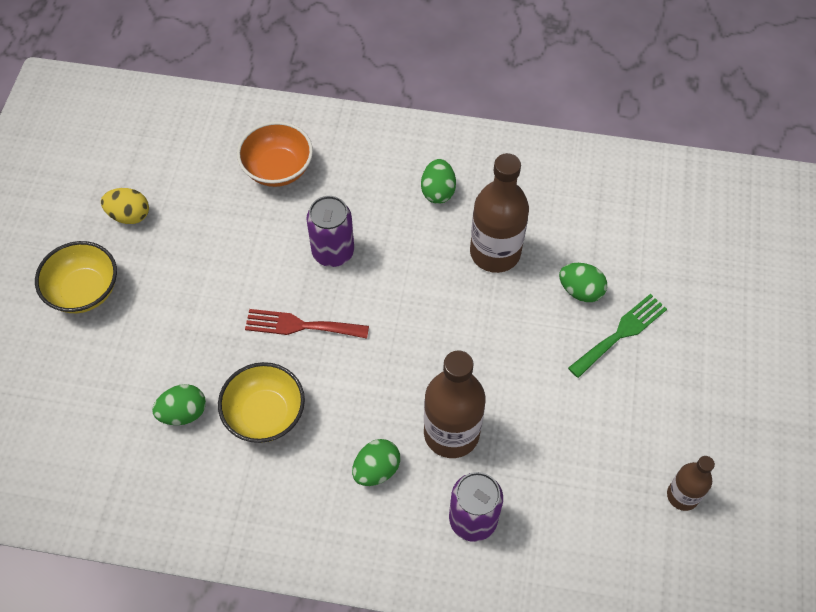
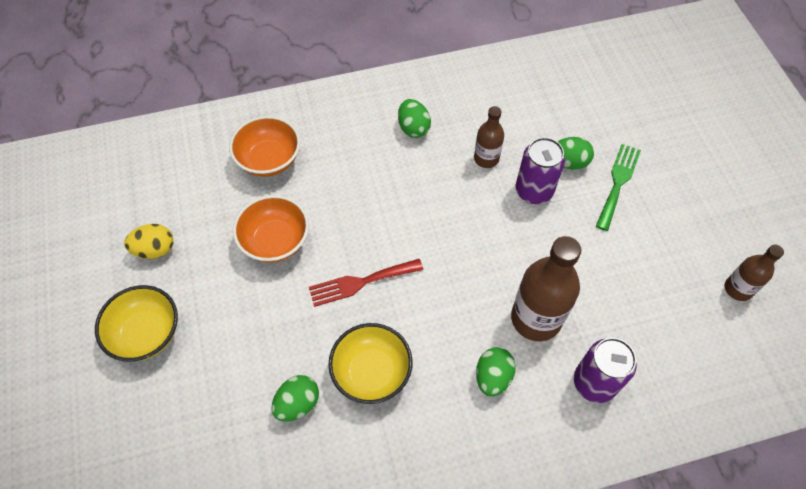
camera: 25 degrees left, 0 degrees up
(242, 252) = (275, 241): none -> orange bowl
(333, 252) = (354, 210): purple can -> purple can (534, 191)
(495, 252) = (486, 159): brown bottle -> brown bottle, size x0.56

